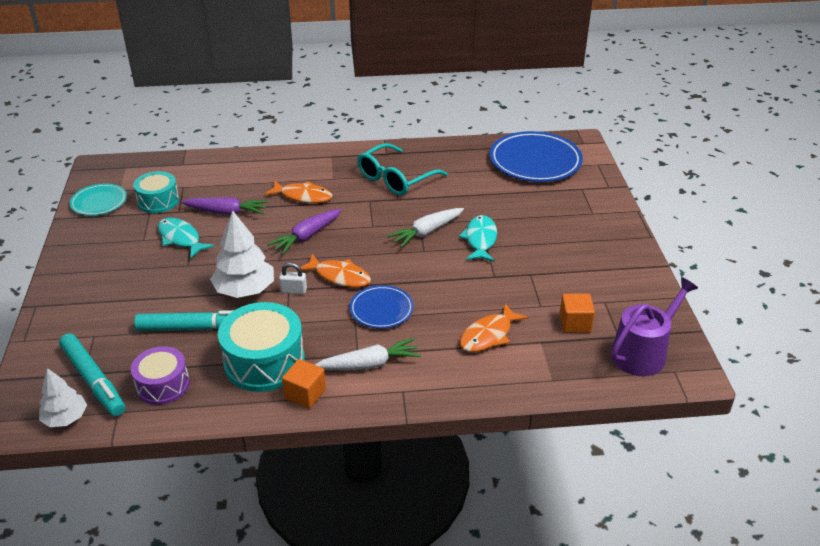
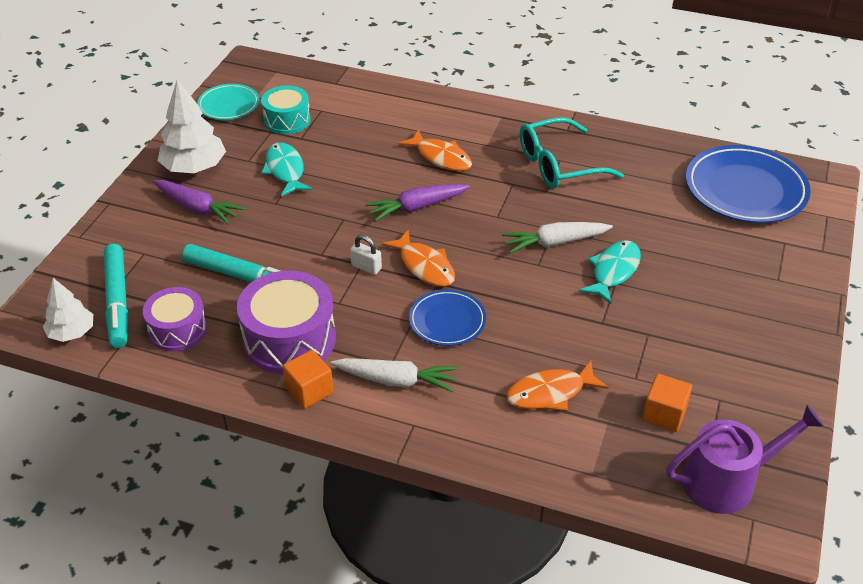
camera: 25 degrees right, 5 degrees up
(226, 212) = (349, 153): purple carrot -> purple carrot (198, 208)
(245, 290) = (316, 250): white tree -> white tree (194, 167)
(264, 362) = (289, 339): turquoise drum -> purple drum

